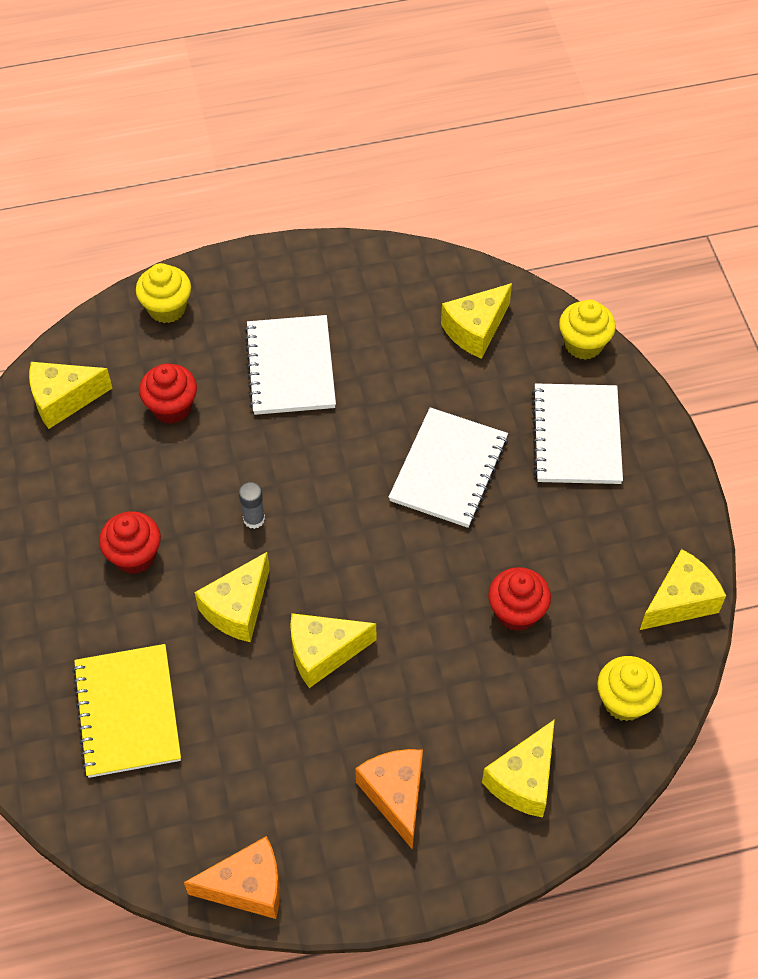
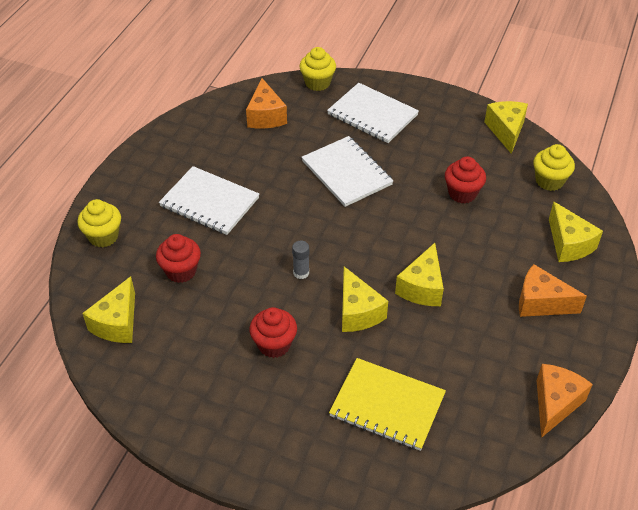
camera: 55 degrees left, 10 degrees down
(475, 330) = (265, 116): yellow cheese -> orange cheese

